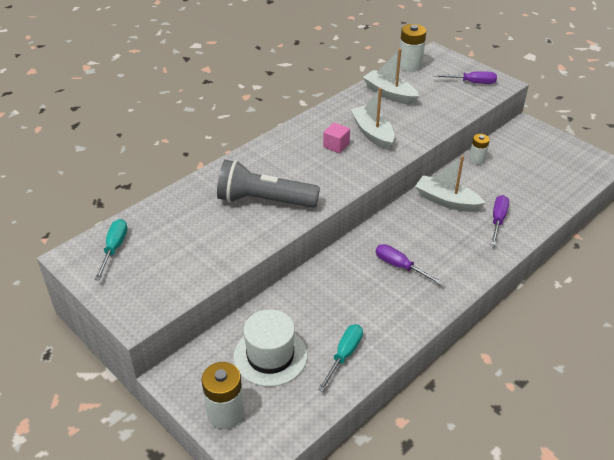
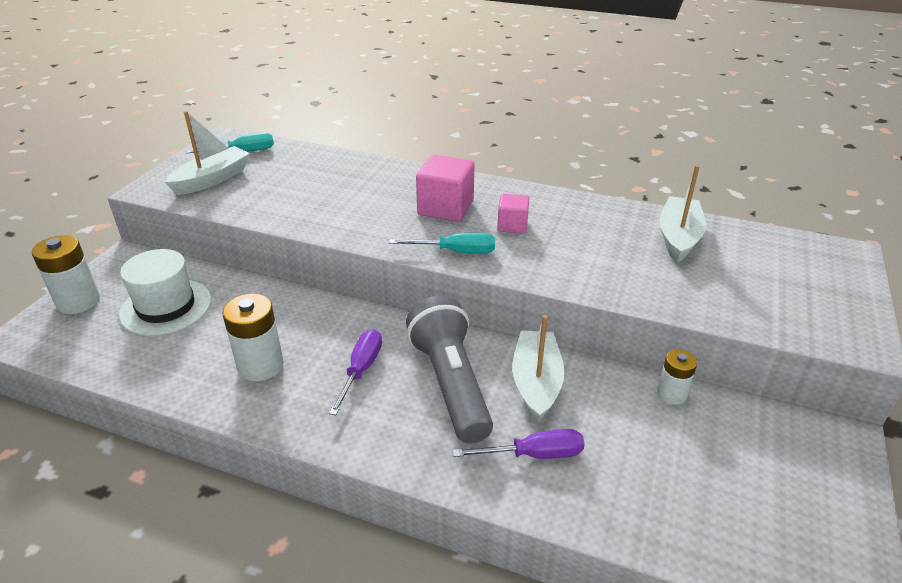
camera: 65 degrees right, 5 degrees down
(264, 201) = (365, 206): grey flashlight -> grey flashlight (450, 383)
(294, 165) = (445, 208): none -> pink cube
(344, 355) = (179, 362): turquoise screwdriver -> turquoise screwdriver (456, 252)
(372, 133) = (567, 246): white boat -> white boat (212, 179)
(410, 65) = (776, 238): white battery -> white battery (260, 365)
(472, 82) = (814, 307): purple screwdriver -> none

